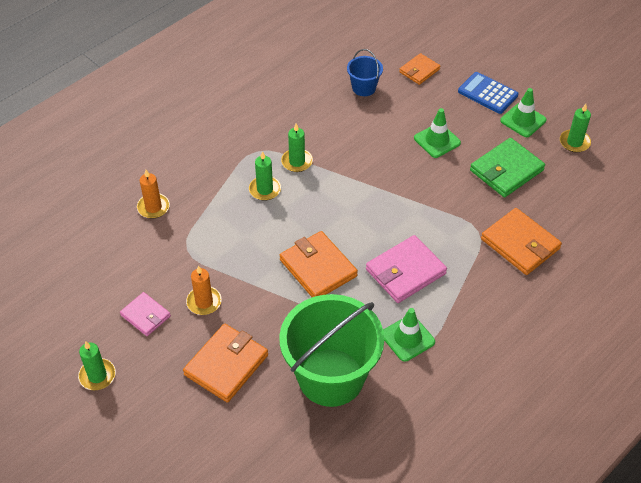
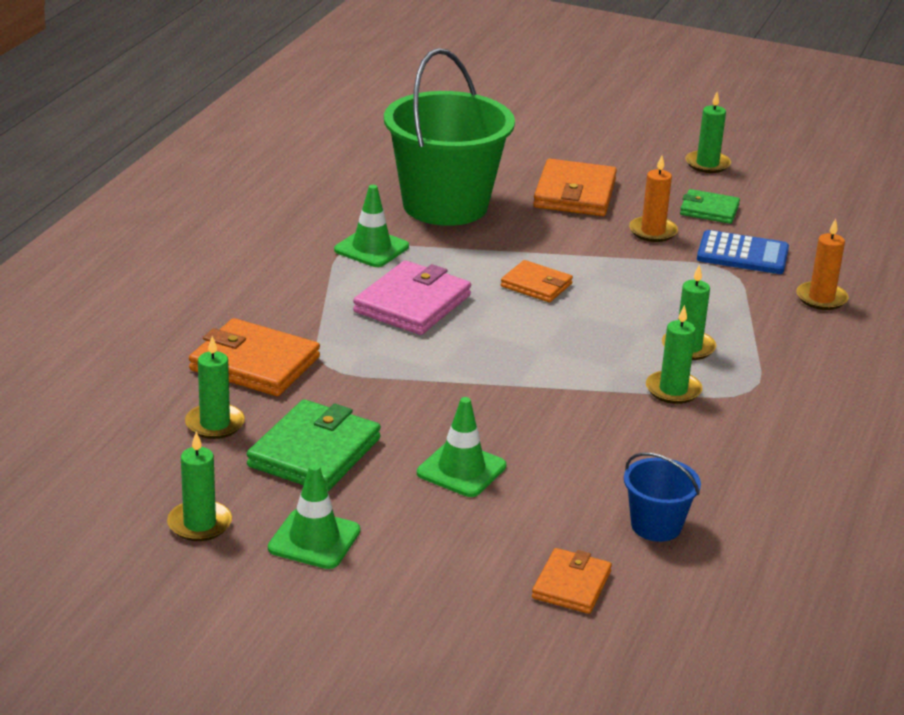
camera: 155 degrees right, 20 degrees down
(145, 316) = (709, 210): pink wallet -> green wallet
(318, 268) = (536, 285): orange wallet -> orange wallet, size x0.61
(487, 93) = (407, 574): blue calculator -> blue calculator (742, 254)
(553, 203) = (215, 424): none -> green candle

